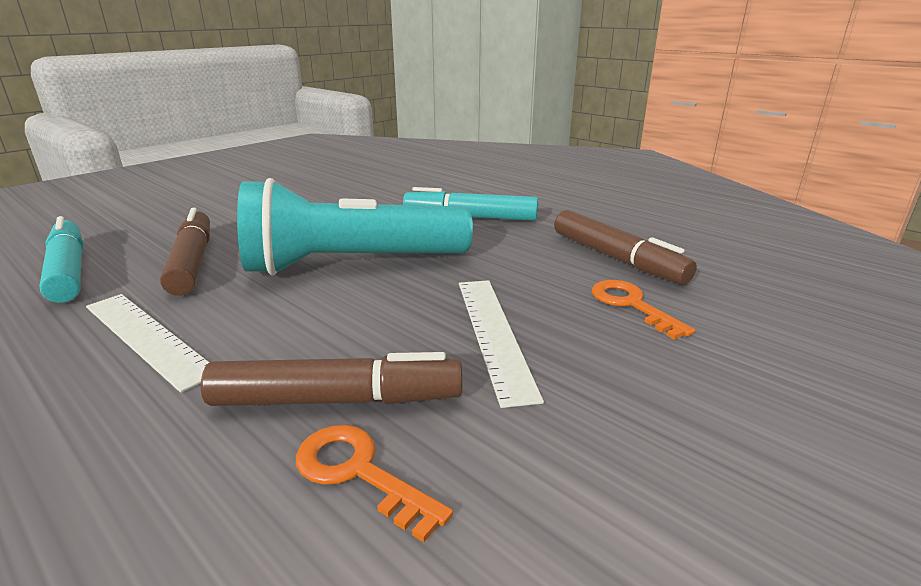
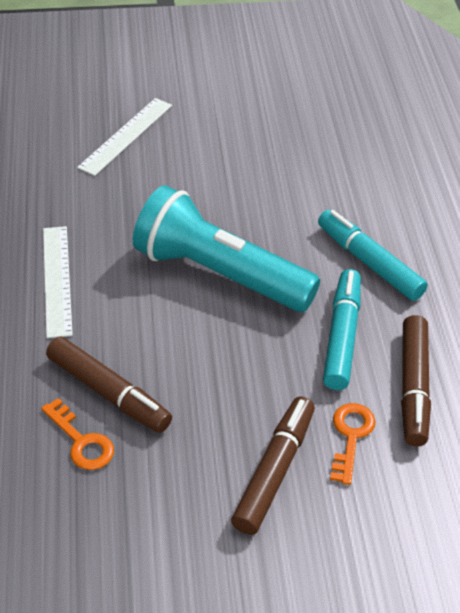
camera: 40 degrees right, 20 degrees up
(68, 271) = (53, 178): turquoise marker -> turquoise marker (341, 336)
(192, 262) = (125, 210): brown marker -> brown marker (274, 471)
(358, 473) = (81, 441): orange key -> orange key turned 150 degrees clockwise
(493, 333) = (233, 400): white ruler -> white ruler (125, 136)

